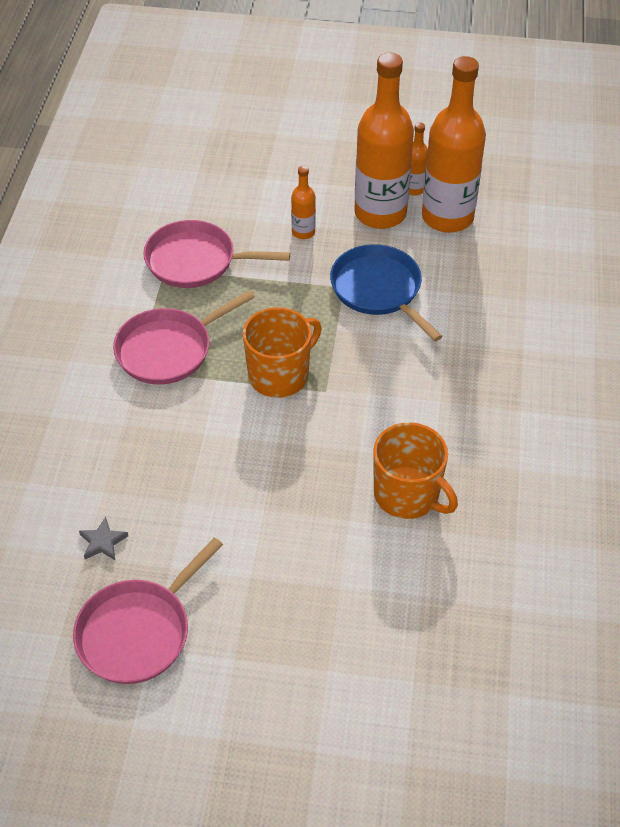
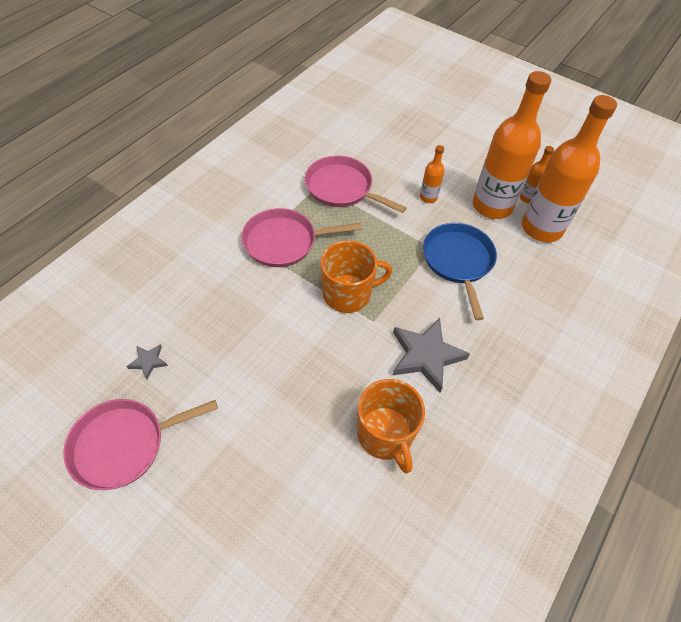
camera: 25 degrees right, 5 degrees up
(402, 402) = (426, 356): none -> grey star

